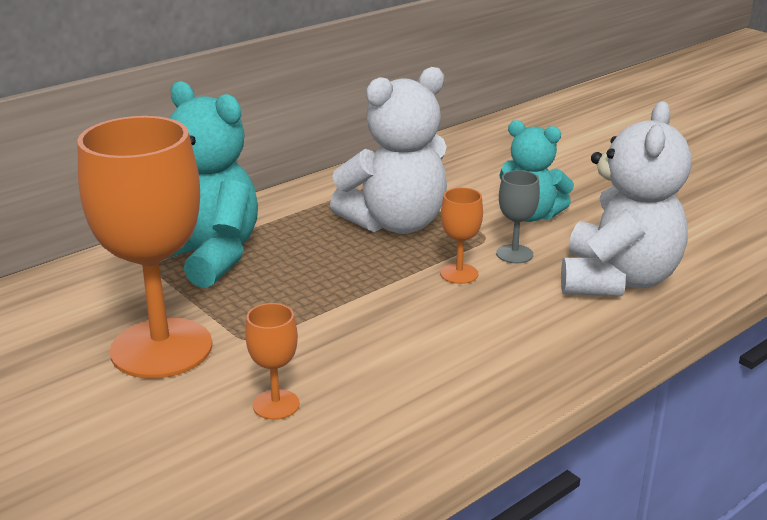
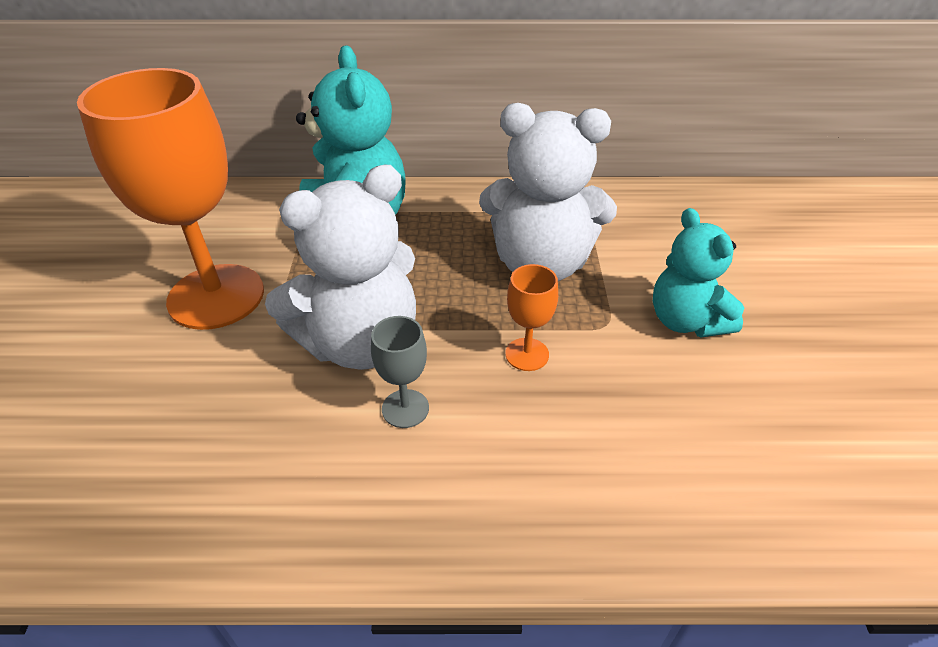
camera: 40 degrees right, 15 degrees up
(276, 405) = (210, 406): orange goblet -> none
(514, 254) = (610, 361): grey goblet -> grey goblet (405, 408)
(617, 280) = (684, 462): white teddy bear -> white teddy bear (360, 343)

